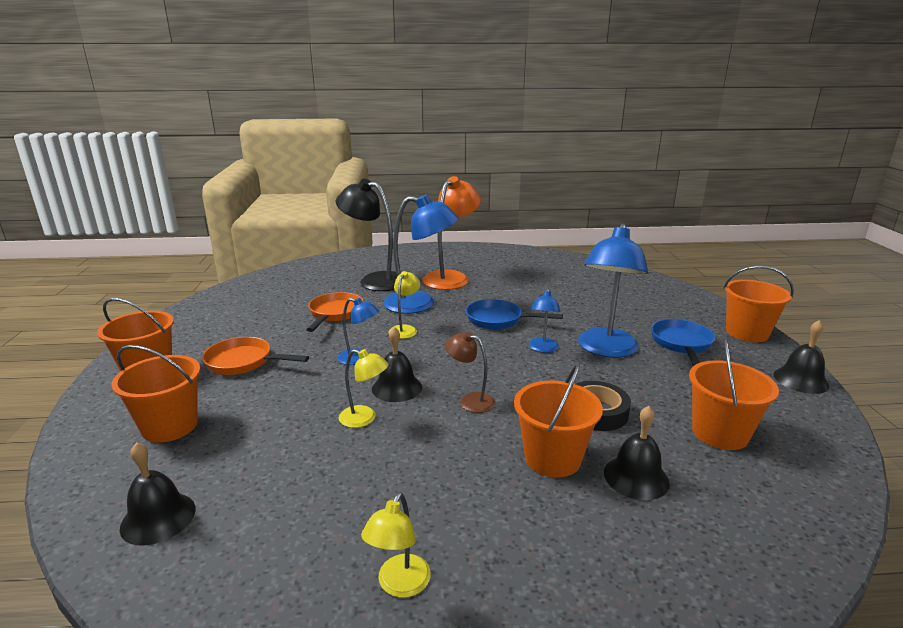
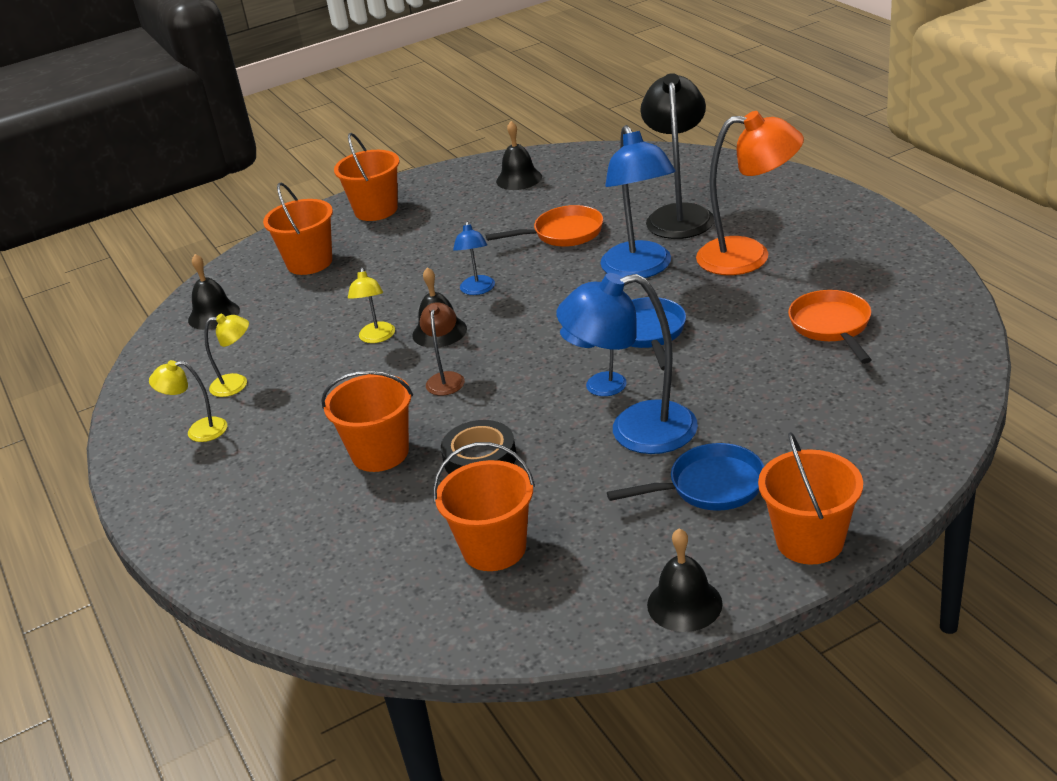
camera: 70 degrees right, 10 degrees up
(244, 362) = (424, 240): orange pan -> orange pan (832, 327)
(405, 329) = (564, 287): yellow lamp -> yellow lamp (237, 384)
(636, 477) = (379, 507): black bell -> black bell (519, 179)

